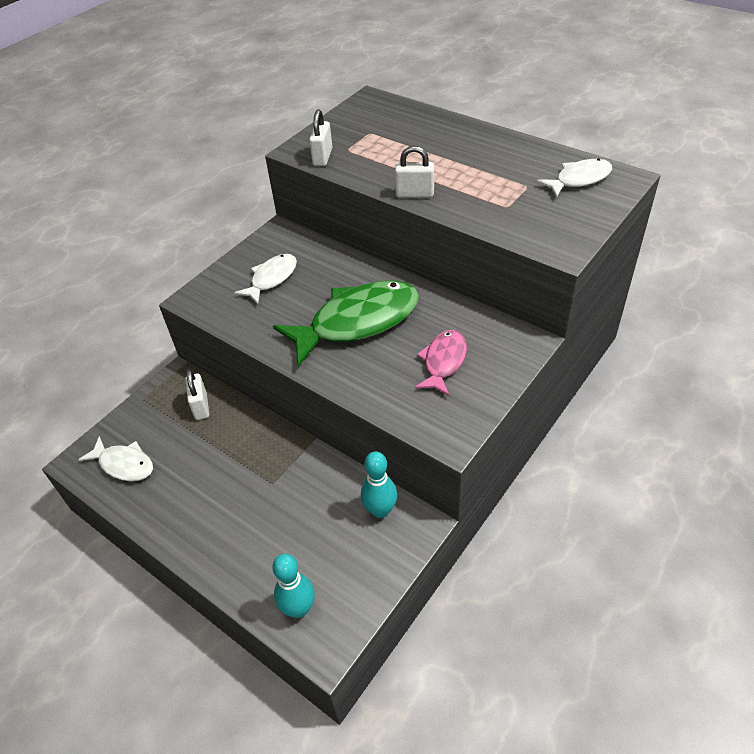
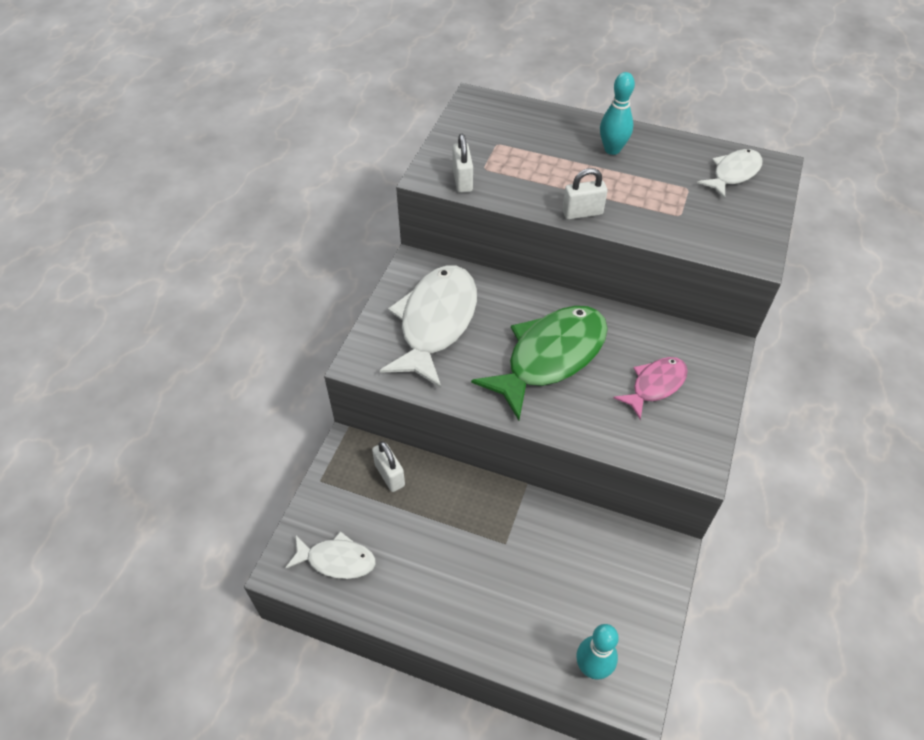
camera: 20 degrees left, 5 degrees up
(271, 278) = (435, 323): white fish -> white fish, size x1.85
(380, 510) = (625, 546): turquoise bowling pin -> turquoise bowling pin (612, 149)
(443, 362) = (655, 385): pink fish -> pink fish turned 45 degrees clockwise

